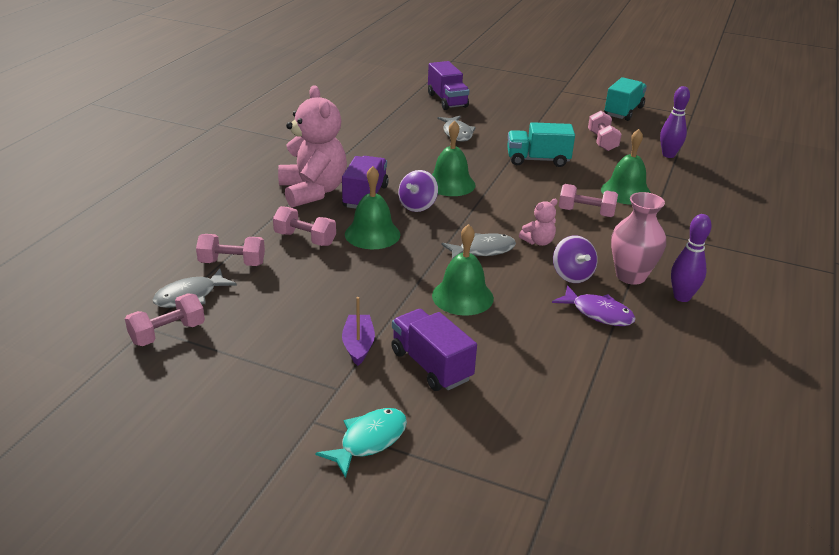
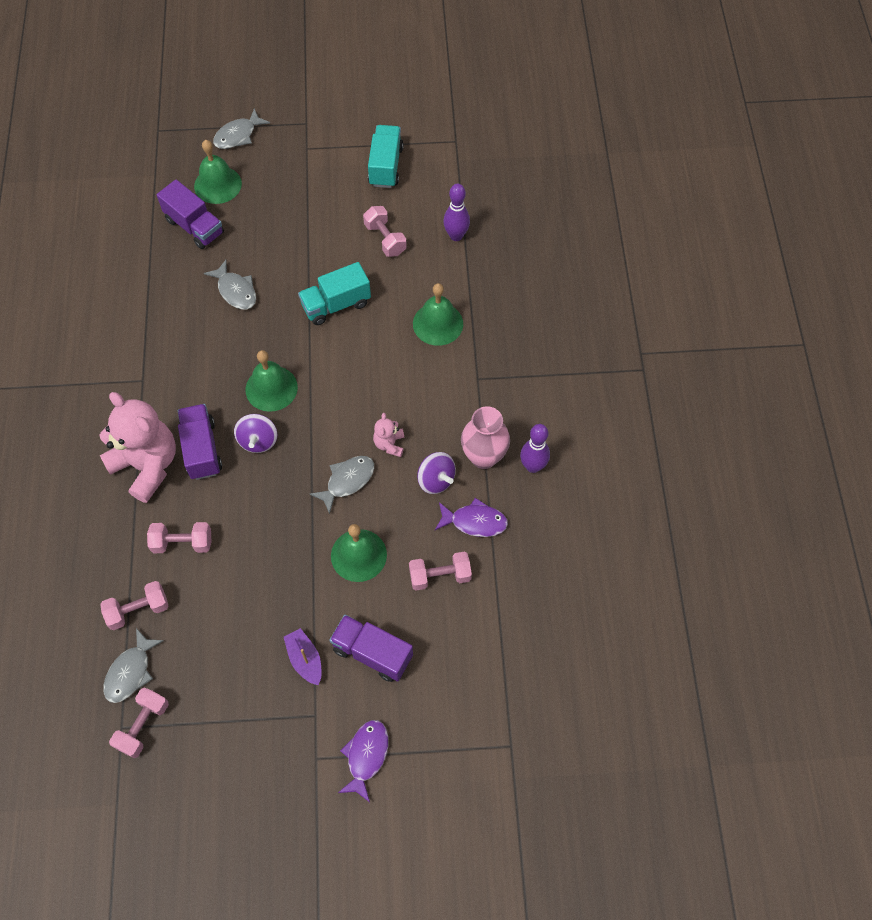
camera: 25 degrees left, 30 degrees up
(369, 441) = (366, 756): turquoise fish -> purple fish
(372, 234) = (239, 505): green bell -> green bell (218, 184)
(511, 74) = (238, 135): none -> grey fish
(538, 242) = (389, 444): pink teddy bear -> pink teddy bear turned 150 degrees clockwise
(586, 213) = (414, 377): pink dumbbell -> pink dumbbell (440, 576)

